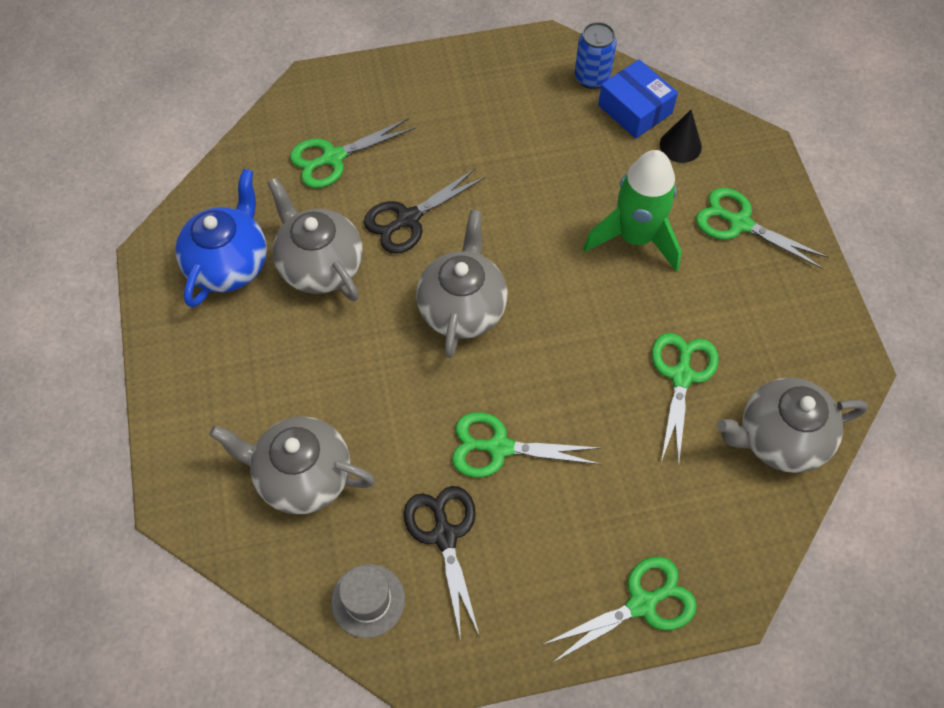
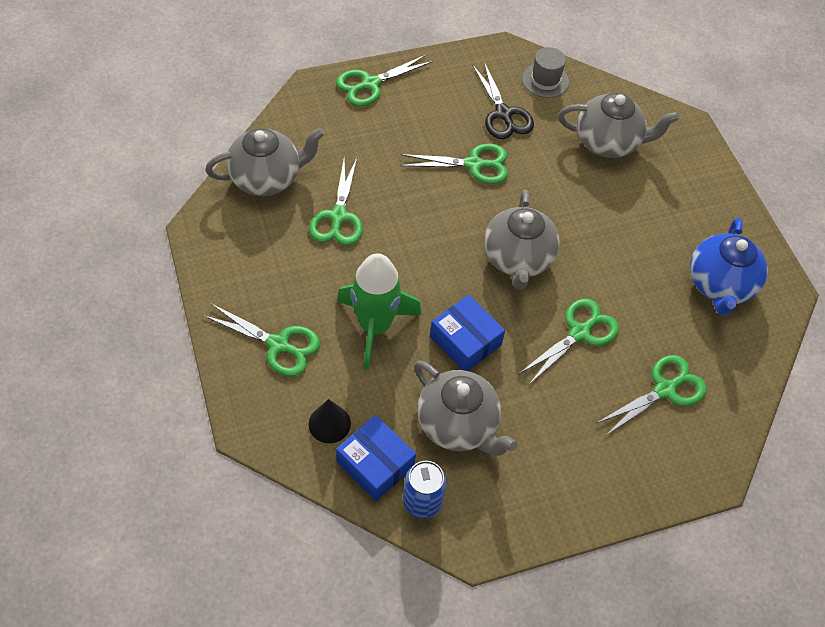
camera: 170 degrees right, 5 degrees down
(320, 266) = (643, 288): grey teapot -> grey teapot (458, 424)
(408, 219) = (580, 332): black scissors -> green scissors
(536, 217) = (465, 341): none -> blue box

